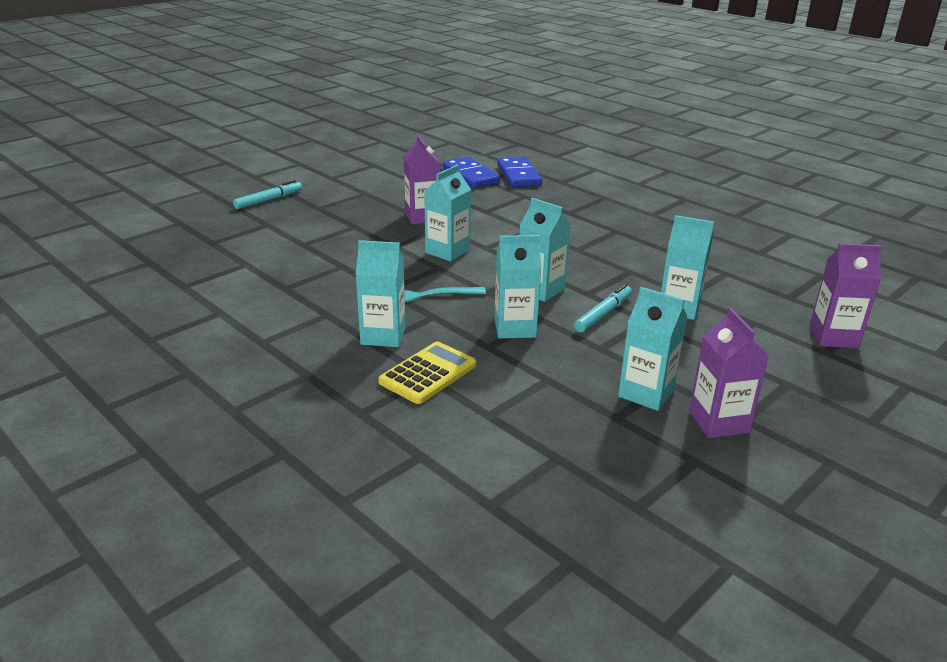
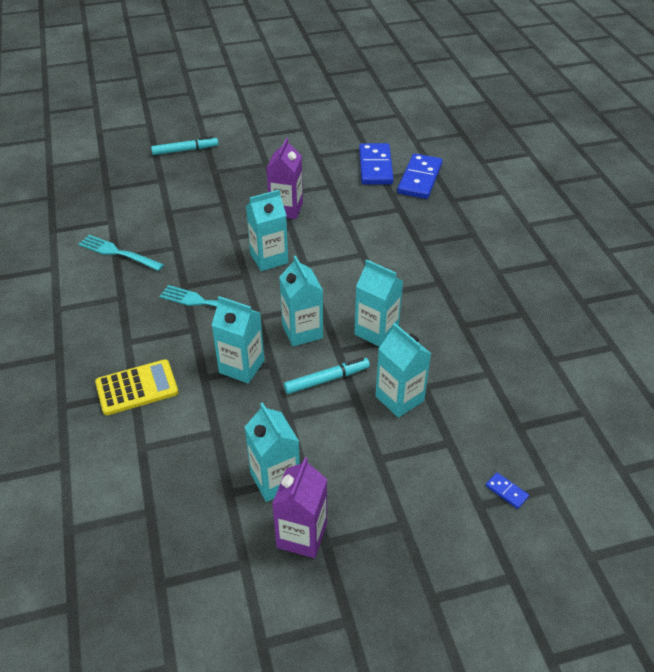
camera: 30 degrees right, 15 degrees up
(283, 284) = (118, 253): none -> turquoise fork
(383, 336) = (140, 335): turquoise carton -> turquoise carton (376, 331)
(833, 337) = (506, 491): purple carton -> blue domino

